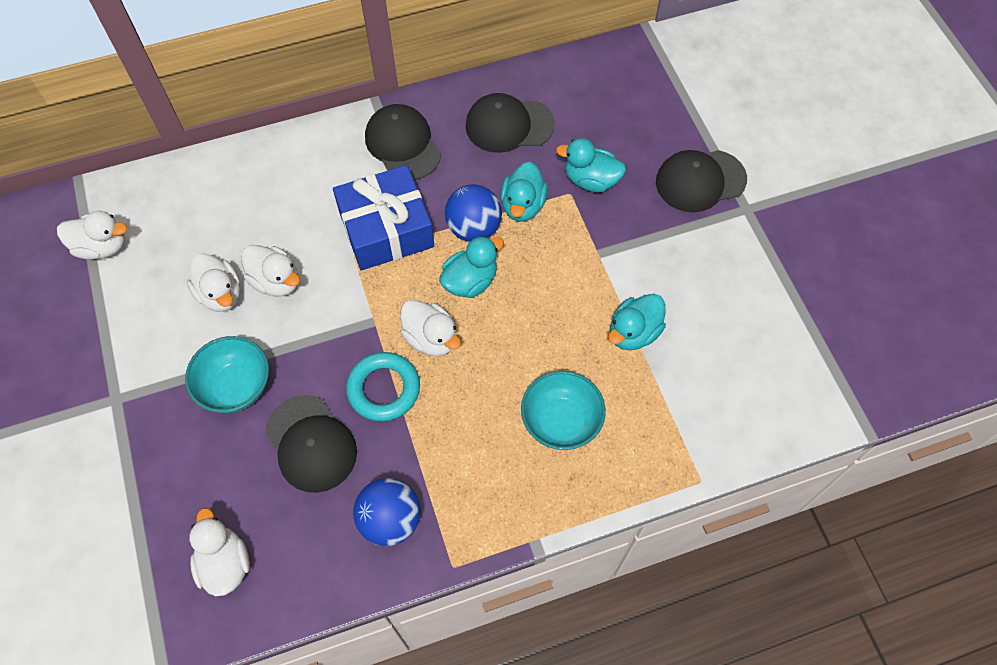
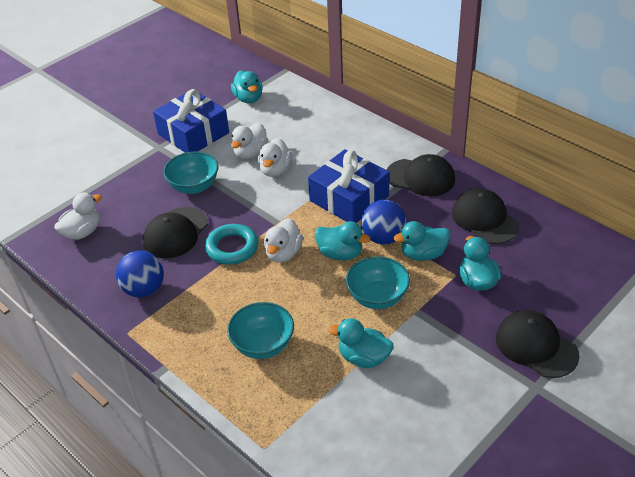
camera: 65 degrees right, 20 degrees down
(102, 247) = (248, 98): white duck -> turquoise duck
(122, 344) = (193, 133): none -> blue gift
(402, 144) = (420, 177): black cap -> black cap turned 75 degrees clockwise
(558, 278) = (377, 297): none -> turquoise bowl

